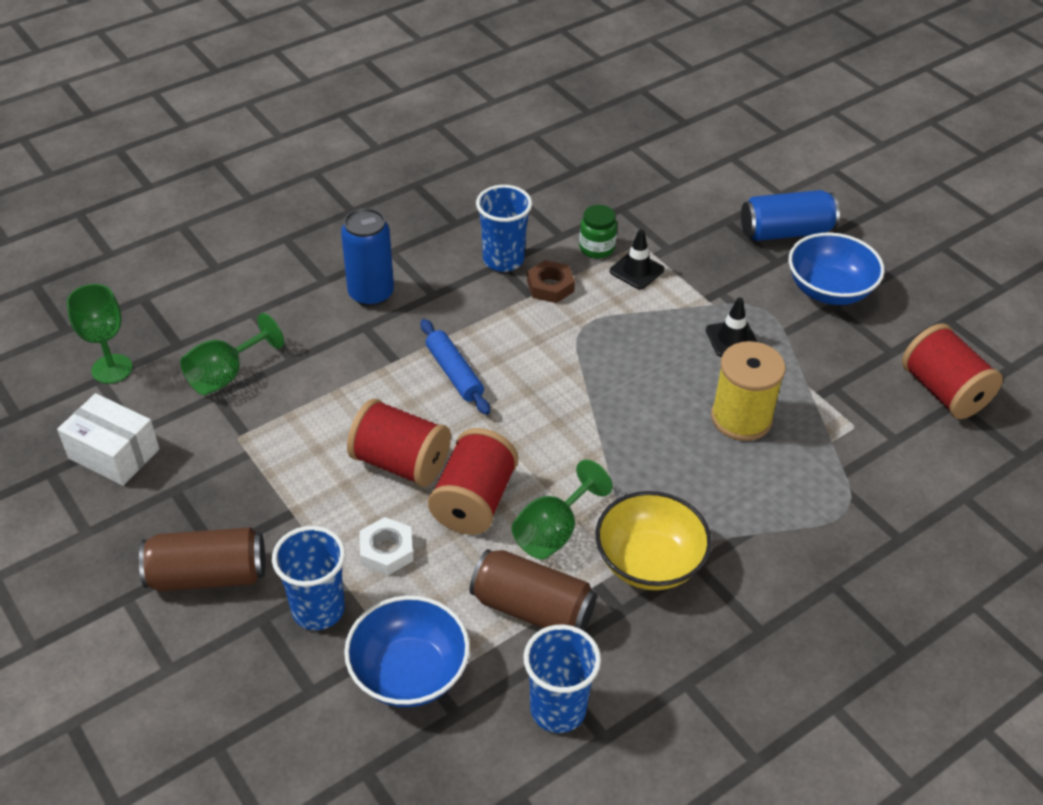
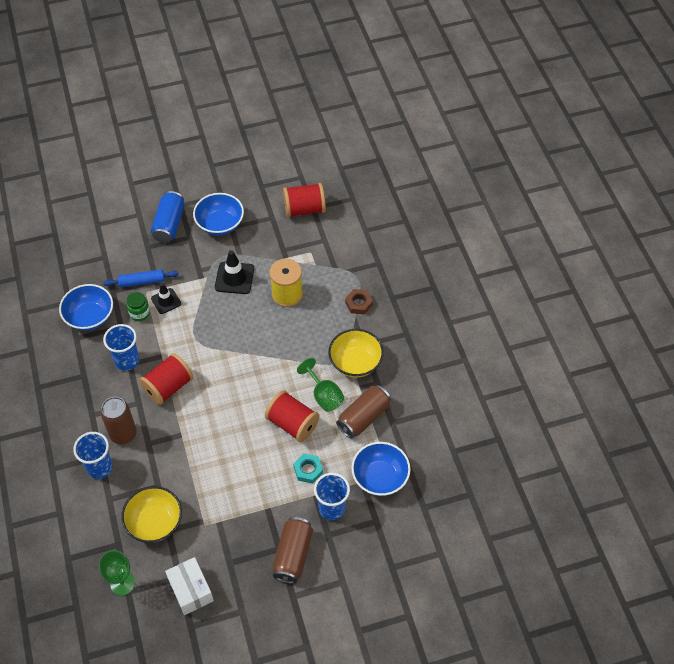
camera: 70 degrees left, 10 degrees up
(114, 454) = (191, 590): white box -> white box turned 75 degrees counterclockwise
(225, 375) = (155, 522): green goblet -> yellow bowl
(371, 294) = (123, 434): blue can -> brown can
(386, 551) = (308, 470): white nut -> turquoise nut
(400, 463) = (255, 450): red spool -> red spool (168, 387)
(454, 373) = (203, 409): blue rolling pin -> blue rolling pin (142, 281)
(550, 286) = (159, 345): brown nut -> brown nut (358, 303)
(558, 709) = (418, 423): blue cup -> blue cup (99, 467)
(561, 199) = (90, 317): none -> blue bowl
(732, 339) = (234, 278): black traffic cone -> black traffic cone, size x1.51

